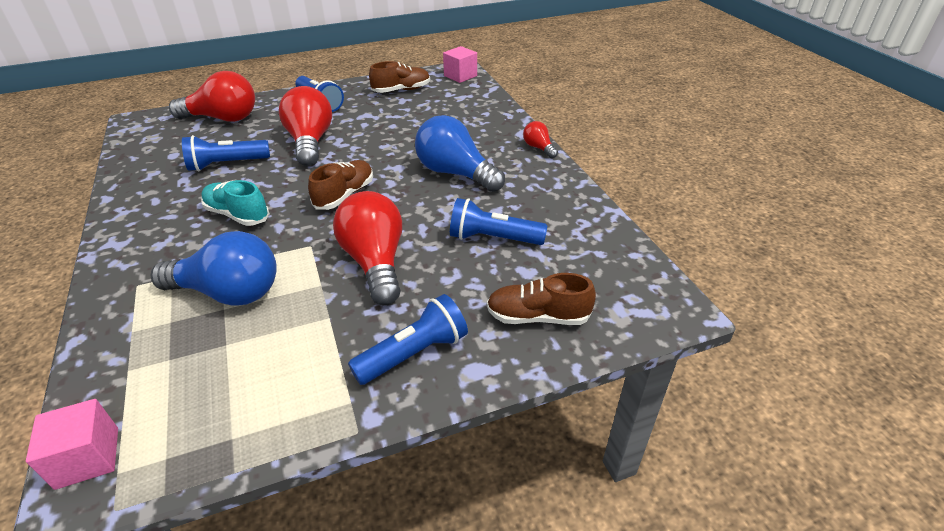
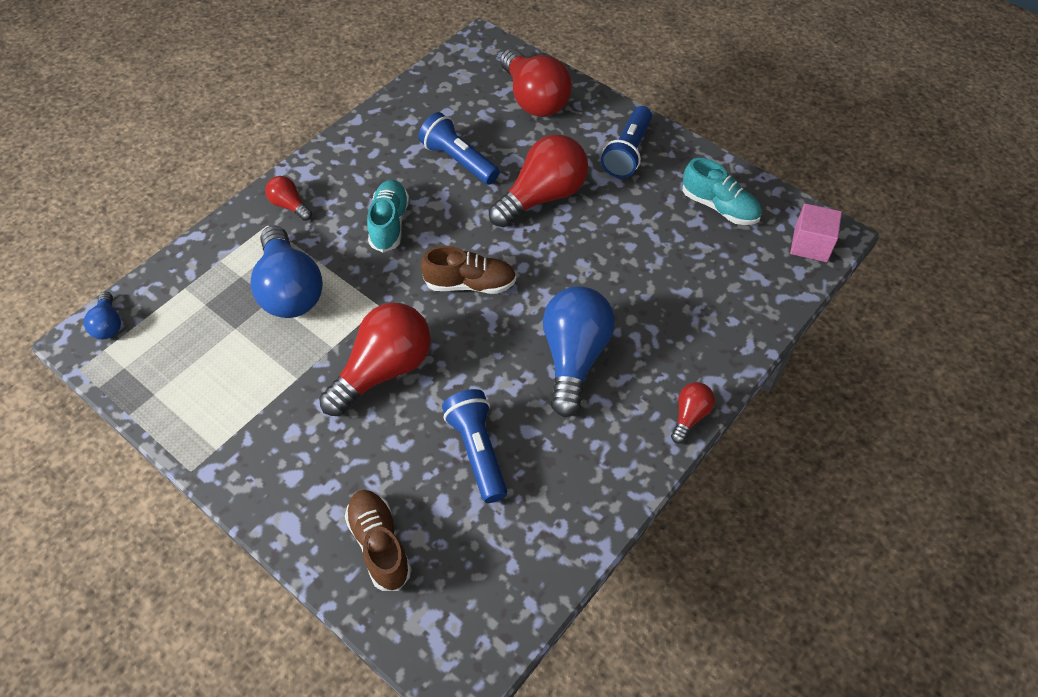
camera: 60 degrees right, 15 degrees up
(87, 457) = (108, 324): pink cube -> blue light bulb
(136, 264) = (289, 205): none -> red light bulb
(401, 90) = (719, 207): brown shoe -> turquoise shoe
(414, 353) = (285, 465): blue flashlight -> none

